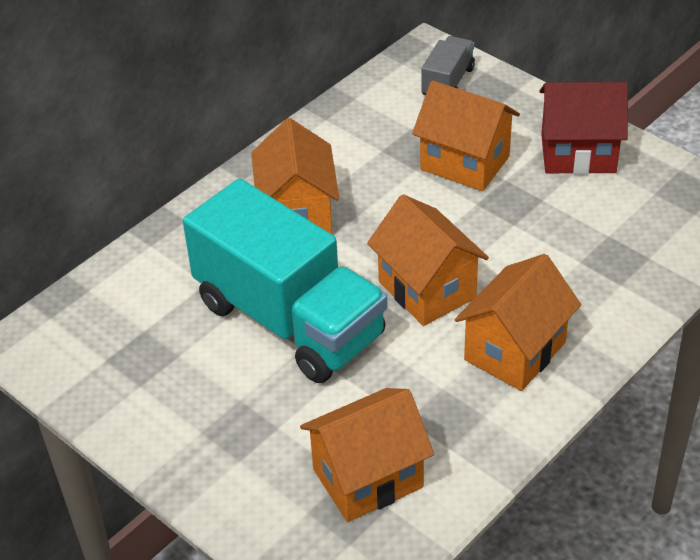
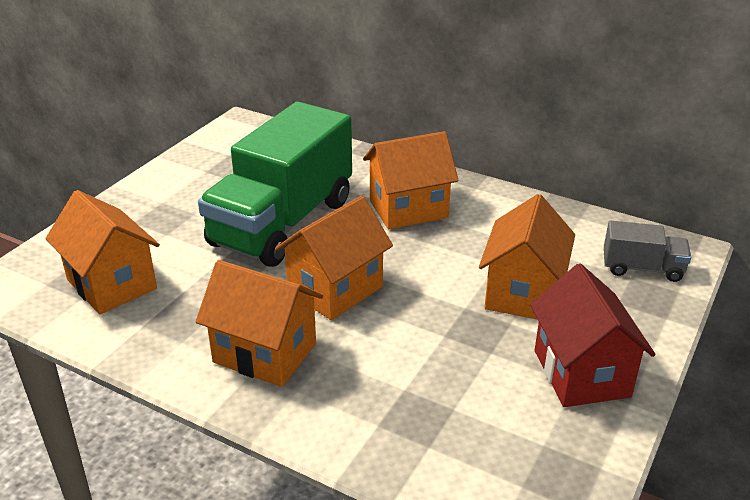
camera: 75 degrees right, 10 degrees down
(289, 320) = (282, 223): turquoise truck -> green truck

